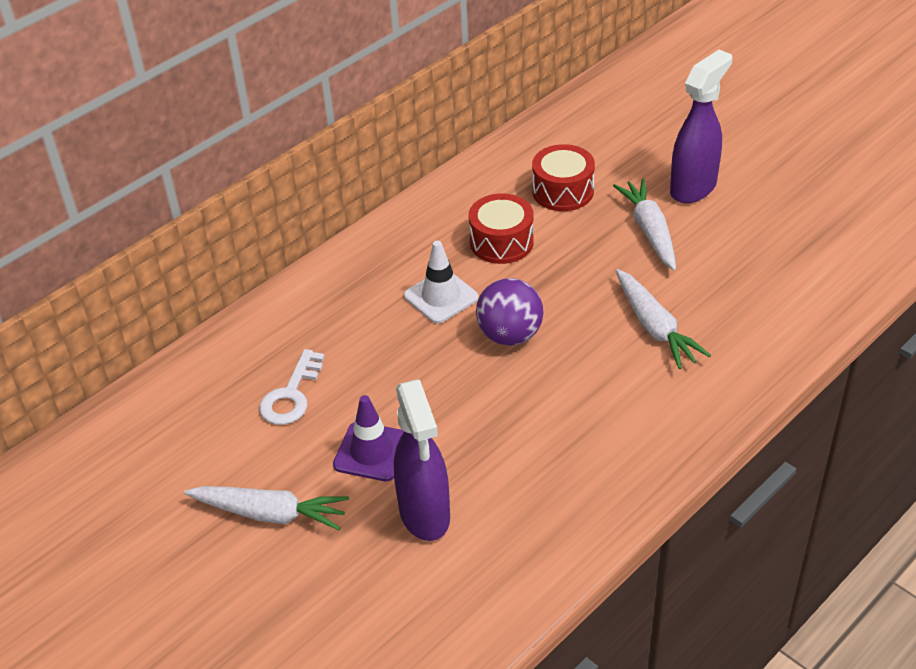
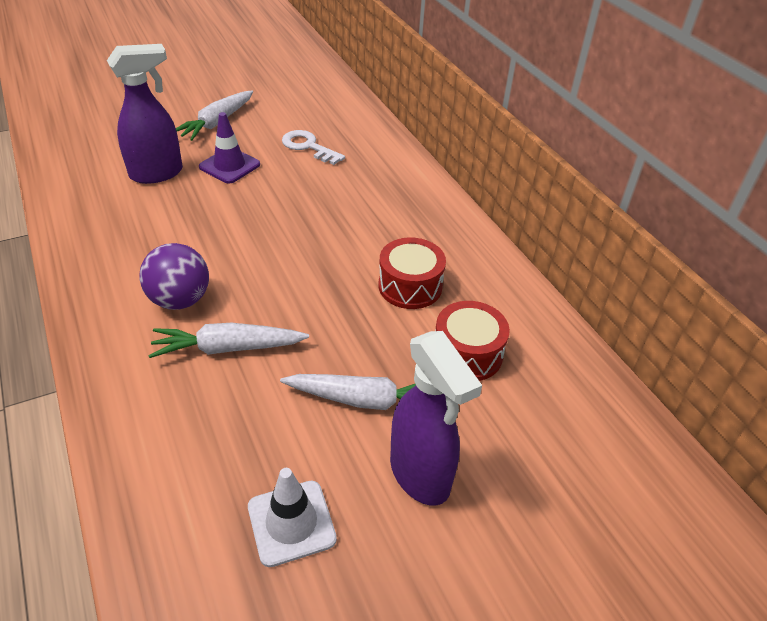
camera: 105 degrees right, 0 degrees up
(425, 515) = (157, 173): purple spray bottle -> purple spray bottle turned 150 degrees clockwise
(441, 297) = (360, 232): white traffic cone -> white traffic cone (291, 523)
(510, 335) = (288, 256): purple ball -> purple ball (180, 300)

